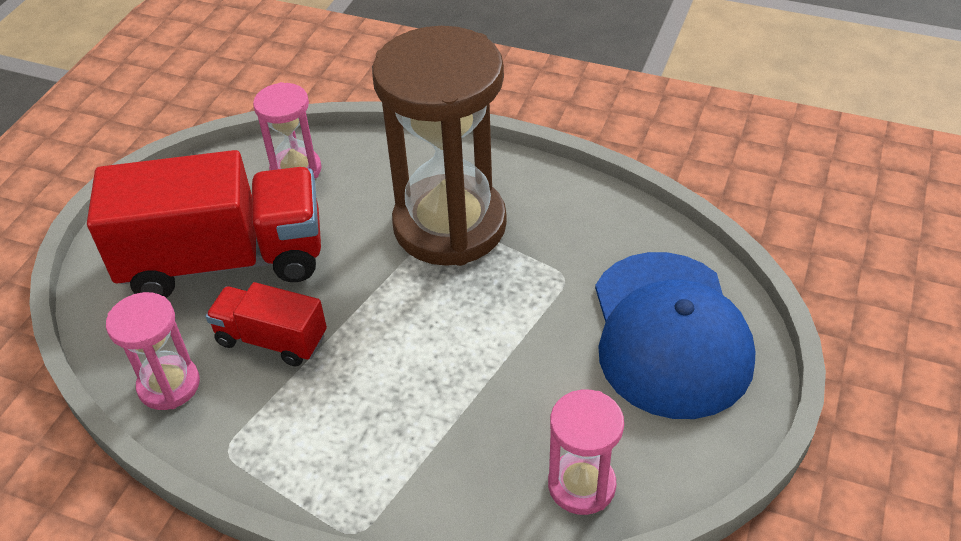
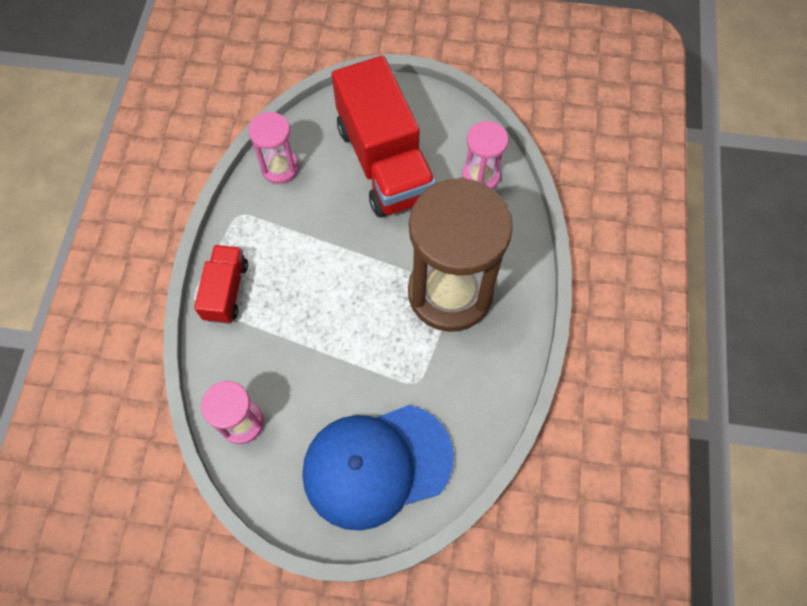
camera: 75 degrees right, 20 degrees up
(271, 339) = (324, 211): red truck -> red truck (226, 291)

